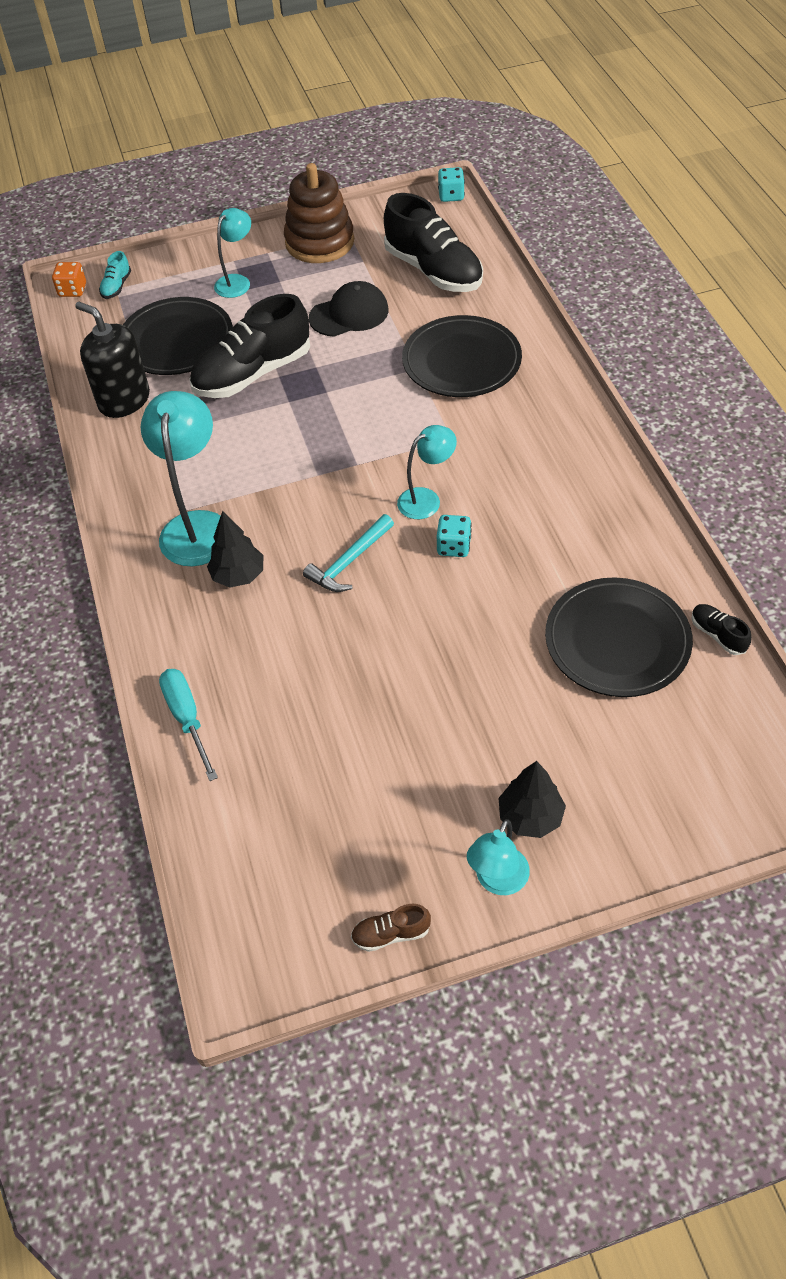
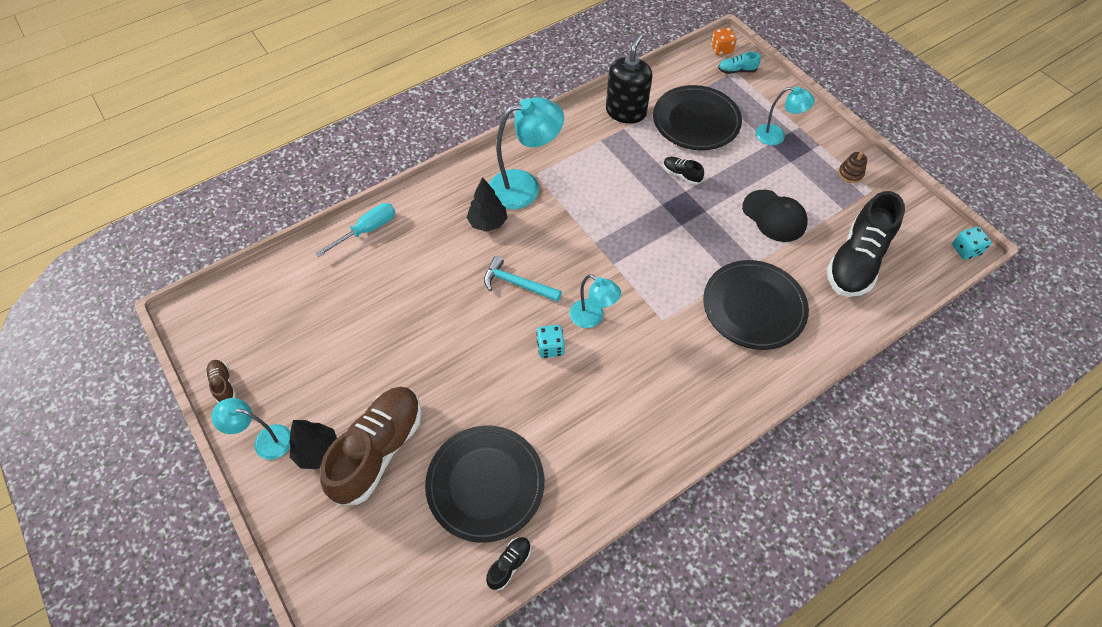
camera: 70 degrees right, 5 degrees up
(253, 374) = (681, 174): black shoe -> black shoe, size x0.42
(319, 242) = (850, 174): brown stacking toy -> brown stacking toy, size x0.42
(546, 745) = (379, 450): none -> brown shoe

